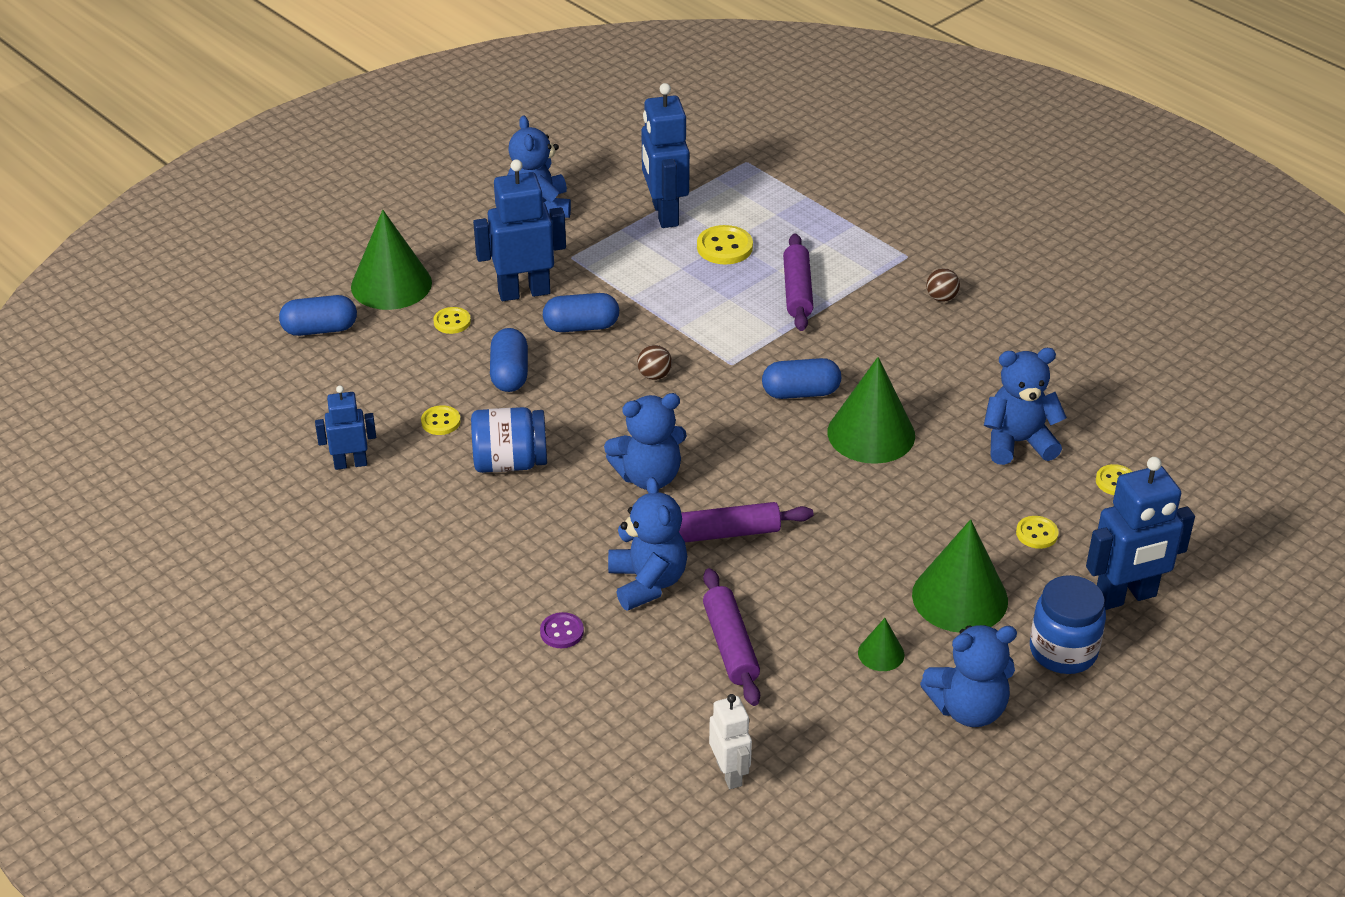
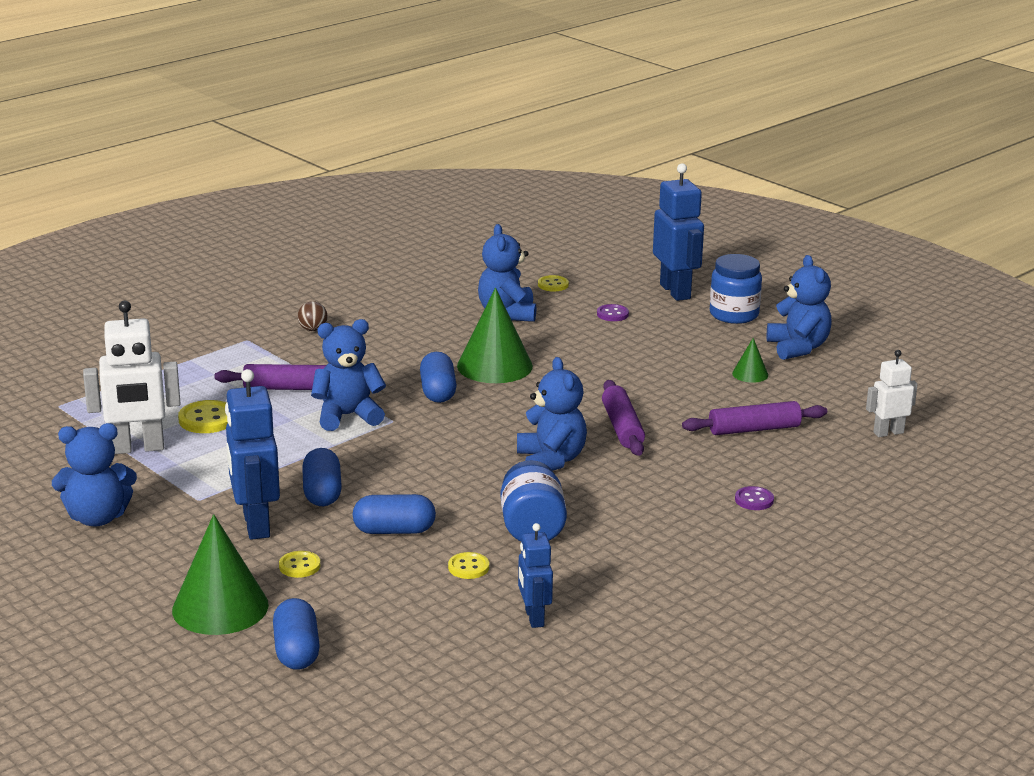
camera: 90 degrees left, 15 degrees down
(647, 582) = (687, 462): blue teddy bear -> blue teddy bear (347, 416)
(654, 375) = (406, 456): brown ball -> none
(664, 214) = (138, 448): blue robot -> white robot
(960, 597) = (685, 344): green cone -> none
(1036, 534) = (612, 314): yellow button -> purple button

